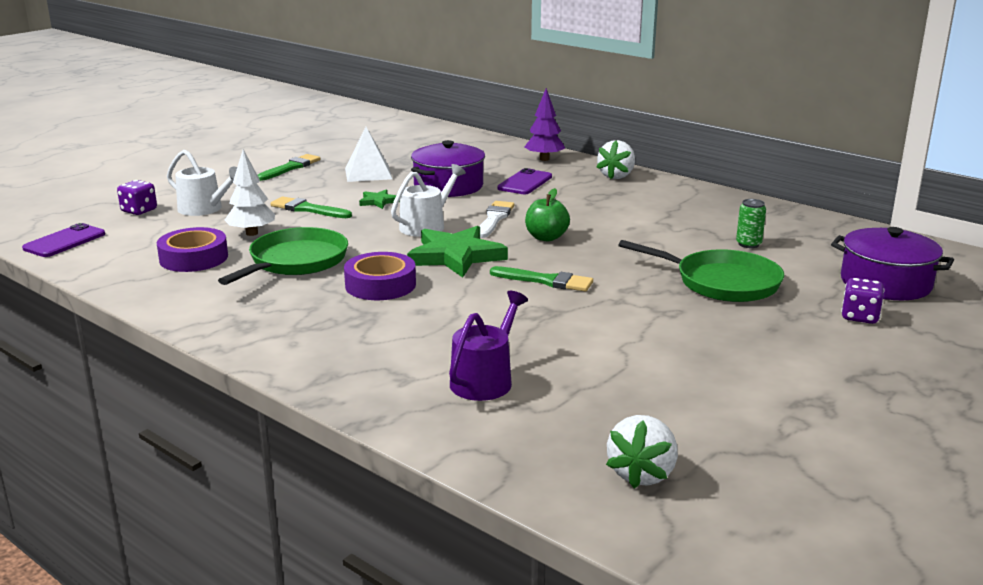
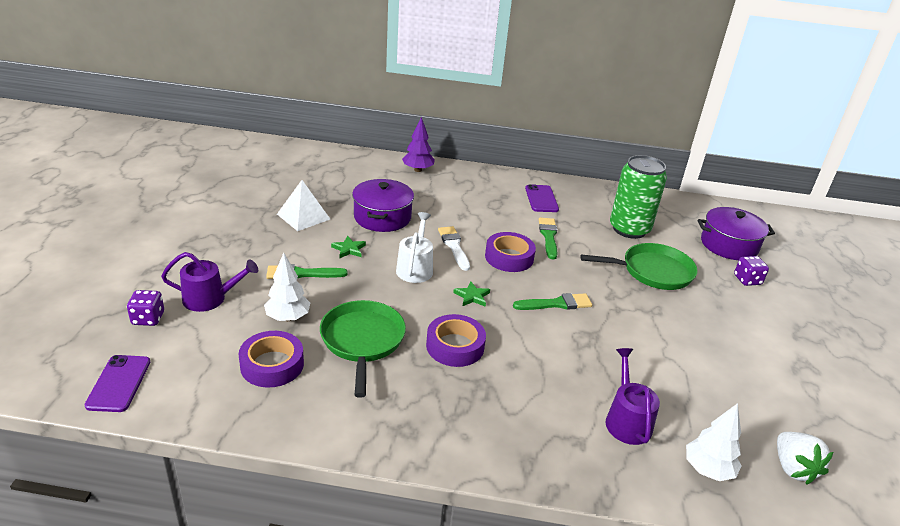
camera: 35 degrees left, 10 degrees up
(204, 209) = (209, 299): white watering can -> purple watering can
(290, 168) = (229, 225): green brush -> green brush (548, 236)
(456, 256) = (472, 296): green star -> green star, size x0.47
(522, 441) = (707, 470): none -> white tree
(525, 183) = (432, 200): purple phone -> purple phone (541, 199)
(546, 237) = (509, 257): green apple -> purple tape
(616, 176) = (485, 178): white strawberry -> none
(748, 244) = (629, 229): green can -> green can, size x2.38

